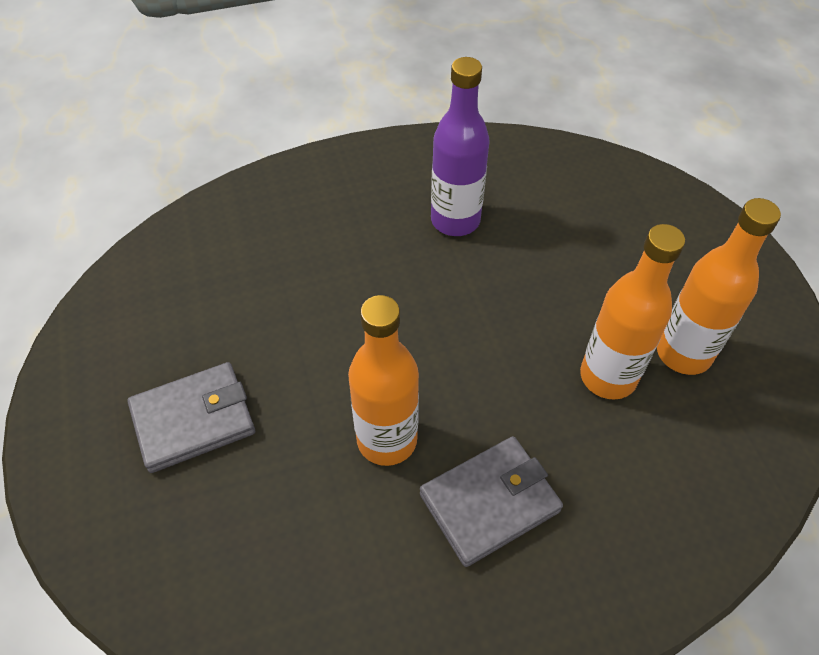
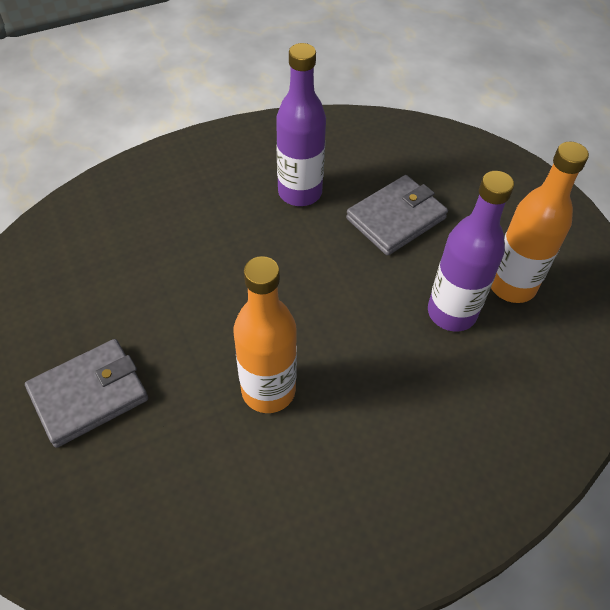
camera: 10 degrees left, 0 degrees up
(489, 503) = (367, 433): grey wallet -> grey wallet (396, 218)
(608, 377) = (451, 312): orange bottle -> purple bottle

